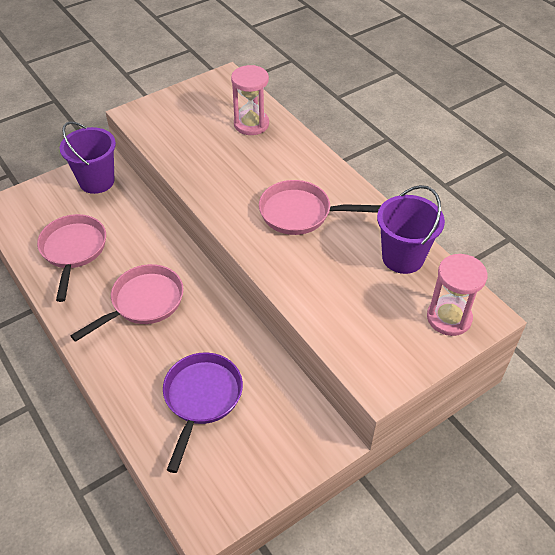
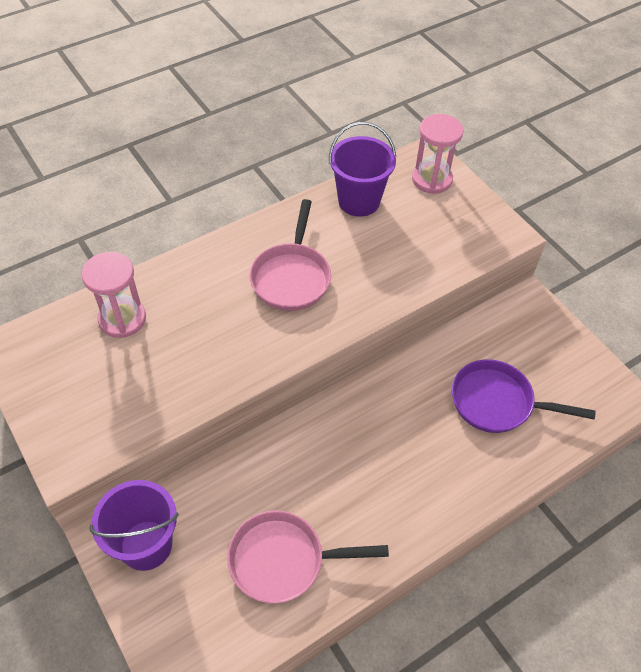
camera: 90 degrees left, 5 degrees up
(143, 302) = (373, 465): pink pan -> none

